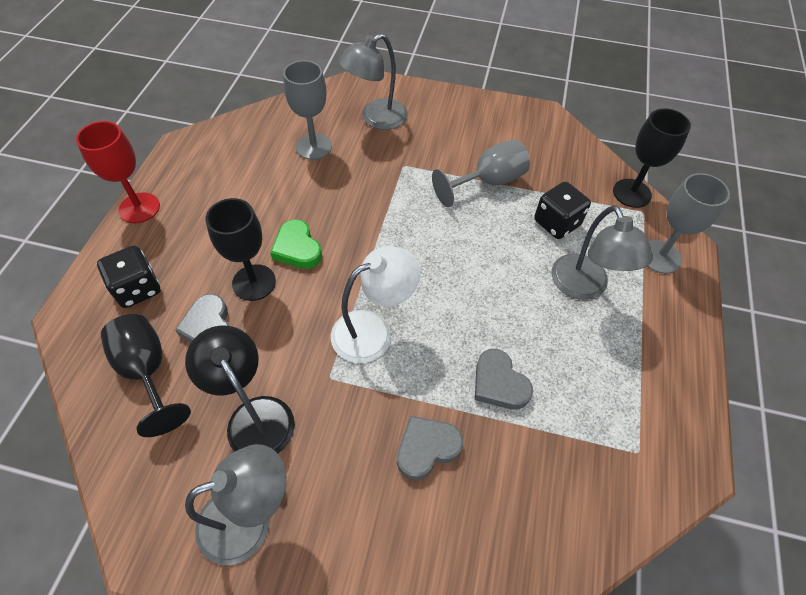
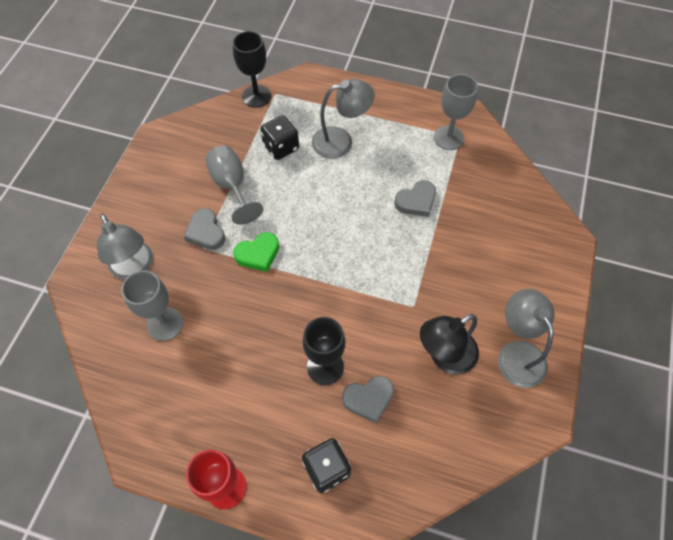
camera: 85 degrees left, 5 degrees up
(147, 371) = (409, 443): black goblet -> none
(297, 248) = (291, 333): green heart -> green heart (258, 254)
(373, 330) = (374, 276): white lamp -> none
(426, 448) = (463, 247): grey heart -> grey heart (206, 232)
(660, 256) = (317, 93): grey goblet -> grey goblet (448, 138)

